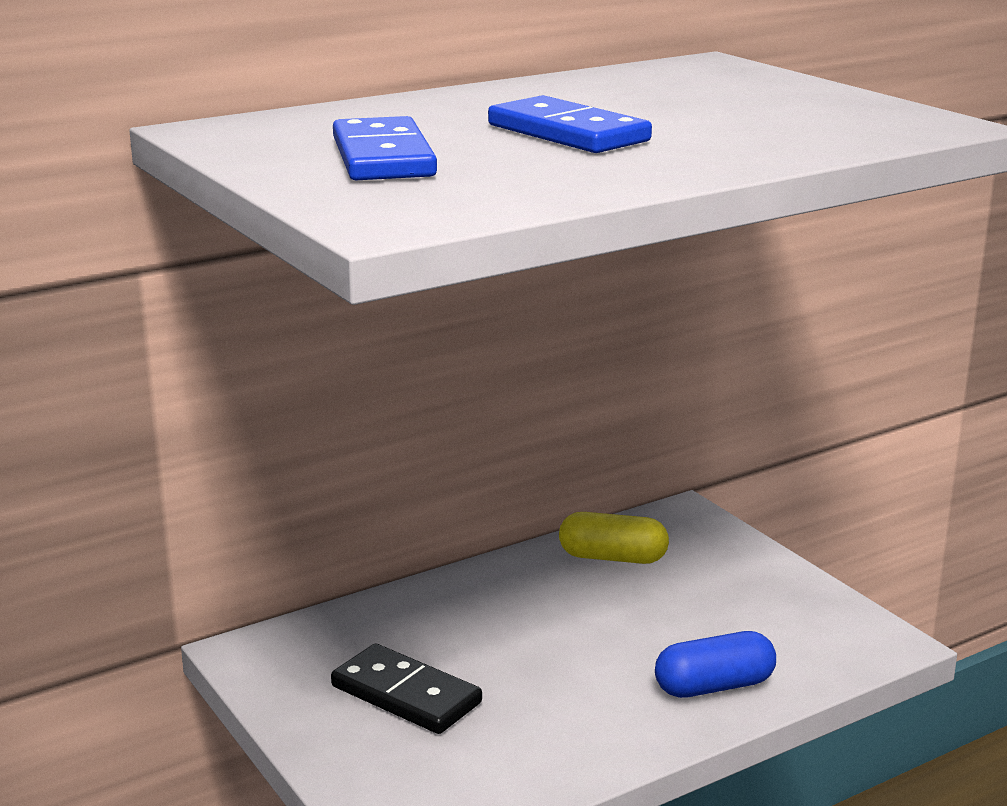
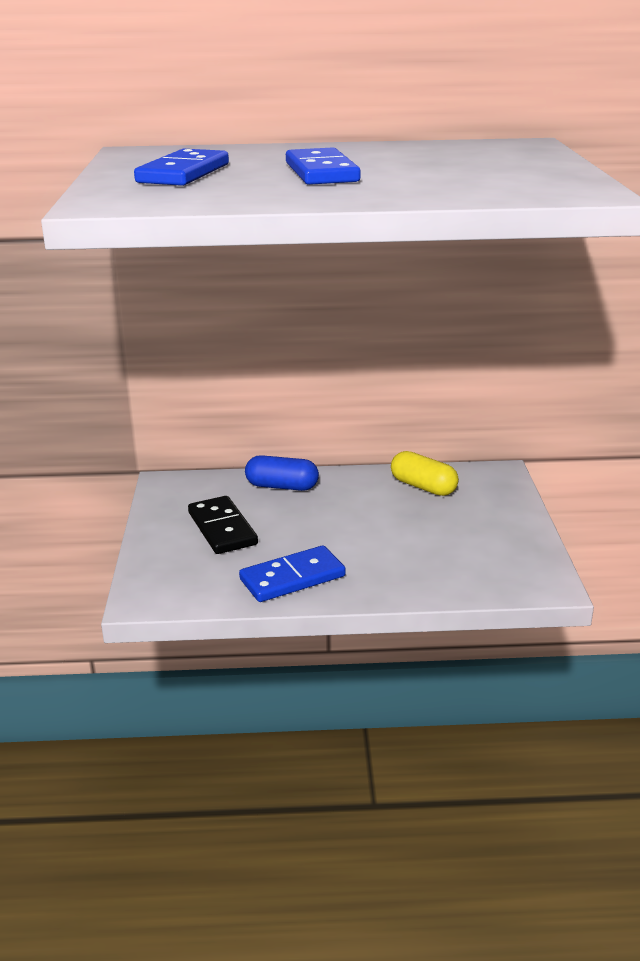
camera: 30 degrees right, 5 degrees up
(579, 734) = (292, 578): none -> blue domino
(714, 686) = (402, 577): blue capsule -> blue capsule (282, 486)

